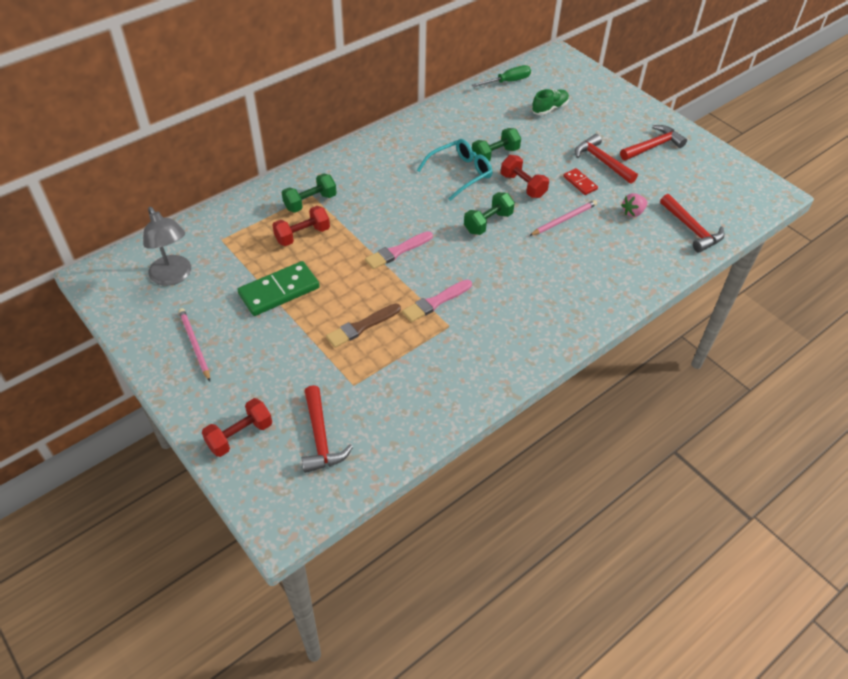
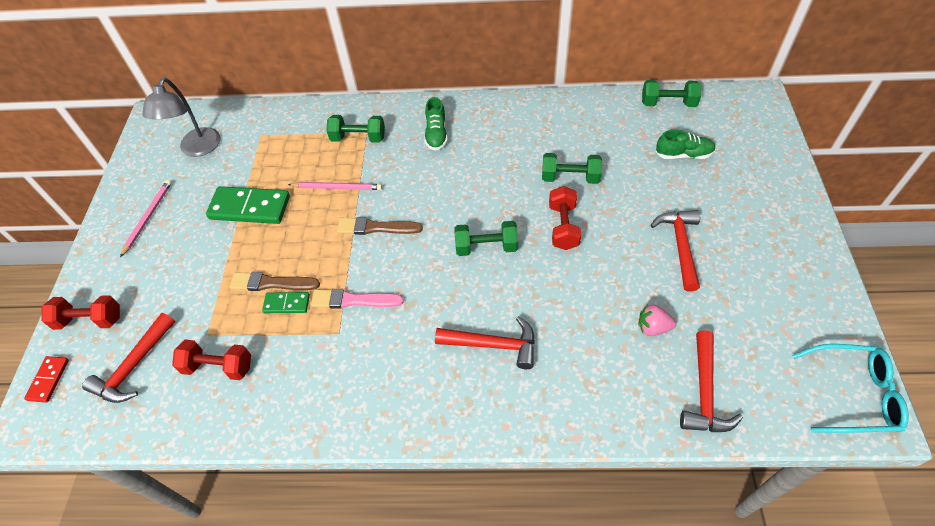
camera: 45 degrees right, 5 degrees up
(302, 235) = (320, 166): red dumbbell -> red dumbbell (218, 366)
(369, 171) = (436, 134): none -> green shoe
(390, 331) = (287, 304): none -> green domino
(397, 251) = (376, 228): pink brush -> brown brush
(460, 173) = (515, 179): turquoise glasses -> turquoise glasses (853, 394)
(507, 82) = (668, 103): green screwdriver -> green dumbbell
(564, 219) = (566, 289): pink pencil -> pink pencil (337, 187)
(580, 183) = (628, 257): red domino -> red domino (48, 380)
(653, 146) = (763, 261): red hammer -> red hammer (493, 345)

